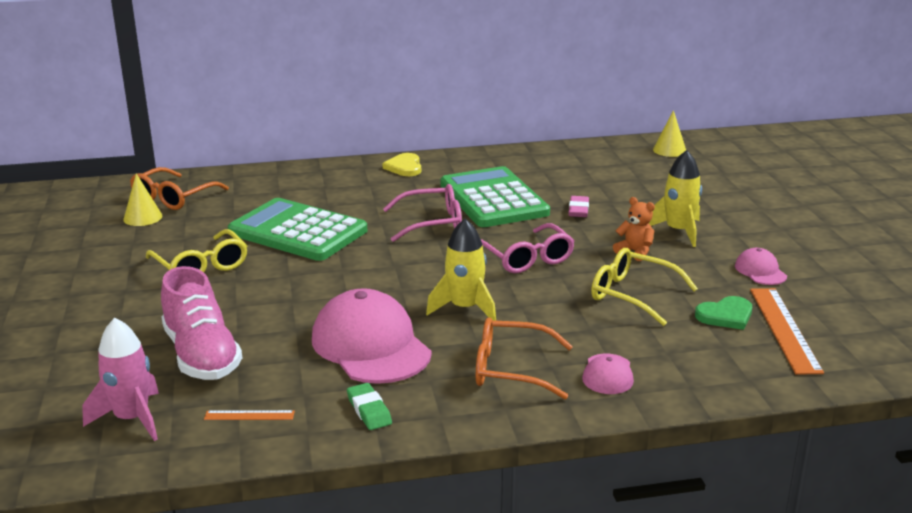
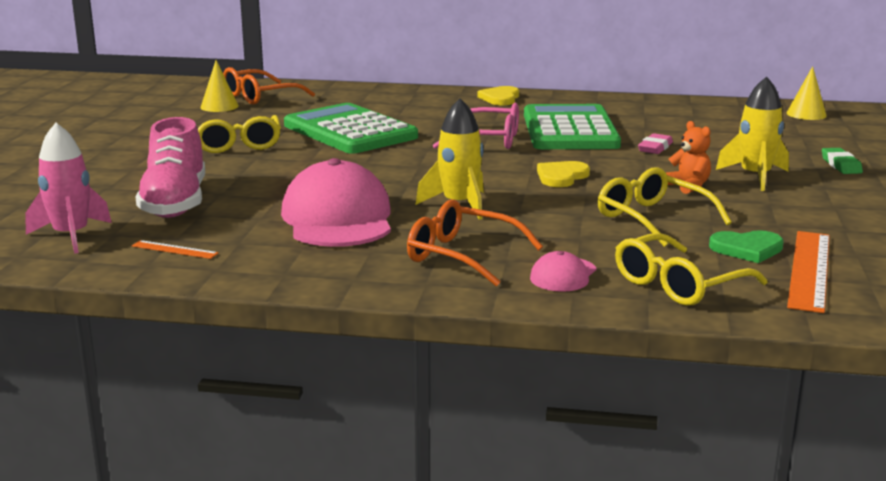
camera: 20 degrees right, 5 degrees down
(369, 410) = (288, 264): green eraser -> green eraser (841, 165)
(526, 258) = (561, 177): pink glasses -> yellow heart
(702, 366) = (679, 284): none -> yellow glasses
(760, 271) = (825, 219): pink cap -> none

